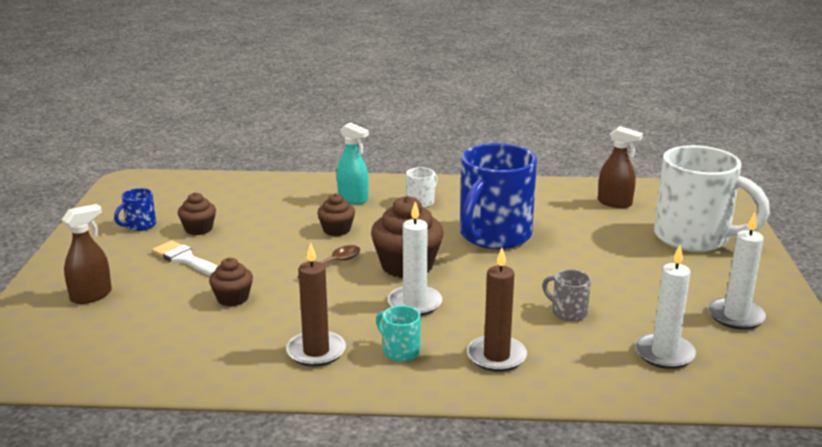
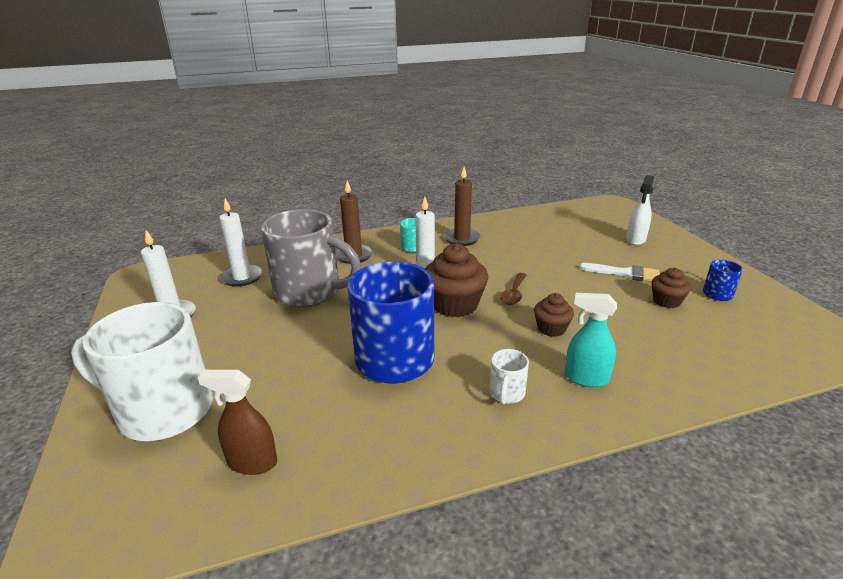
camera: 160 degrees right, 5 degrees up
(91, 296) = (635, 240): brown spray bottle -> white spray bottle
(232, 298) = (549, 255): brown cupcake -> none
(568, 312) = (310, 292): grey mug -> grey mug, size x2.40

